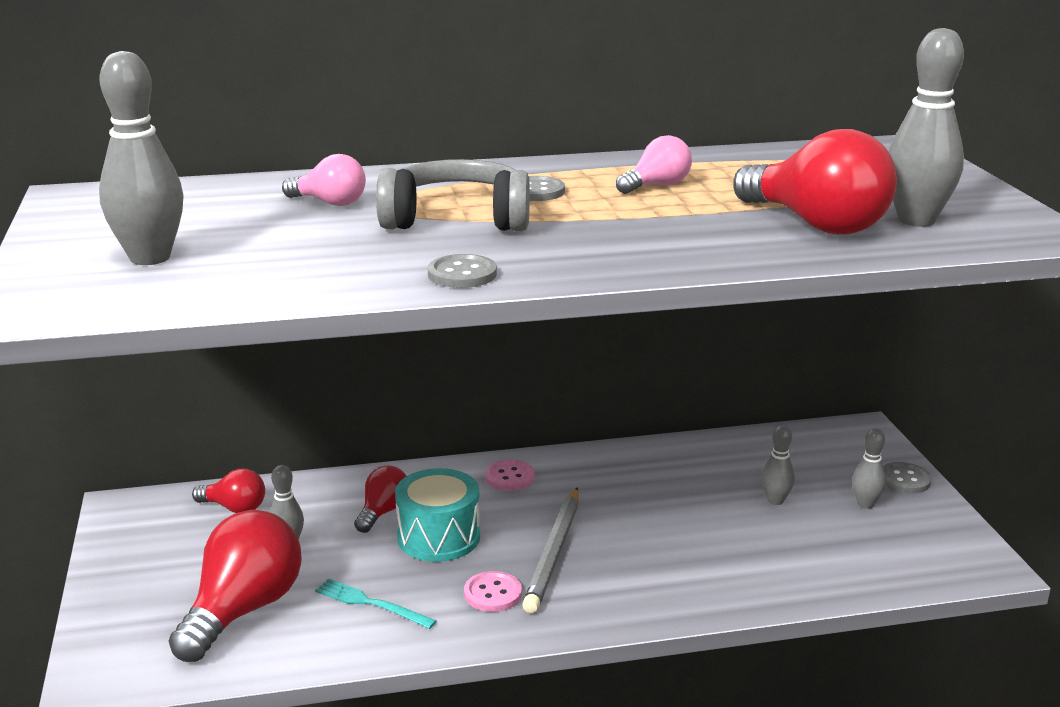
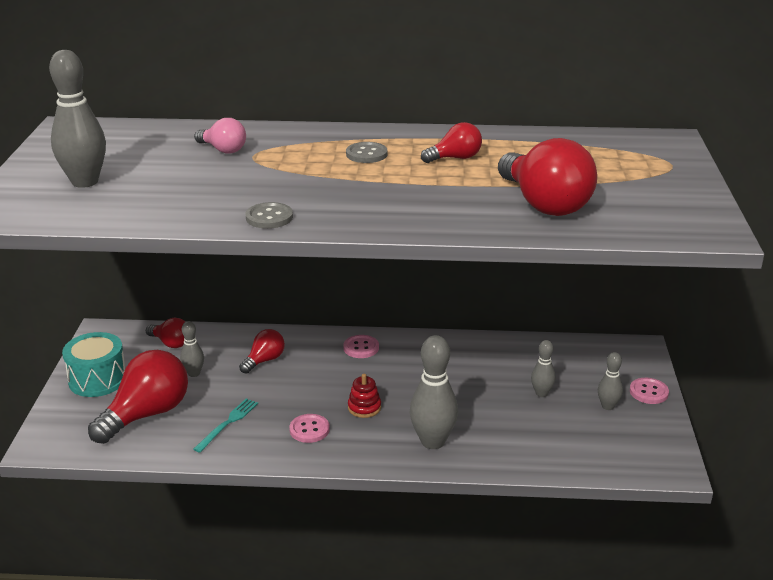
camera: 15 degrees right, 5 degrees up
(371, 604) = (228, 423): turquoise fork -> turquoise fork turned 75 degrees clockwise
(438, 537) = (292, 384): turquoise drum -> turquoise drum (98, 379)
(457, 219) = (297, 172): grey headphones -> none
(554, 553) = (364, 407): grey pencil -> red stacking toy
(656, 186) = (455, 158): pink light bulb -> red light bulb
(904, 480) = (648, 392): grey button -> pink button
(916, 220) = (622, 209): grey bowling pin -> grey bowling pin (433, 441)

